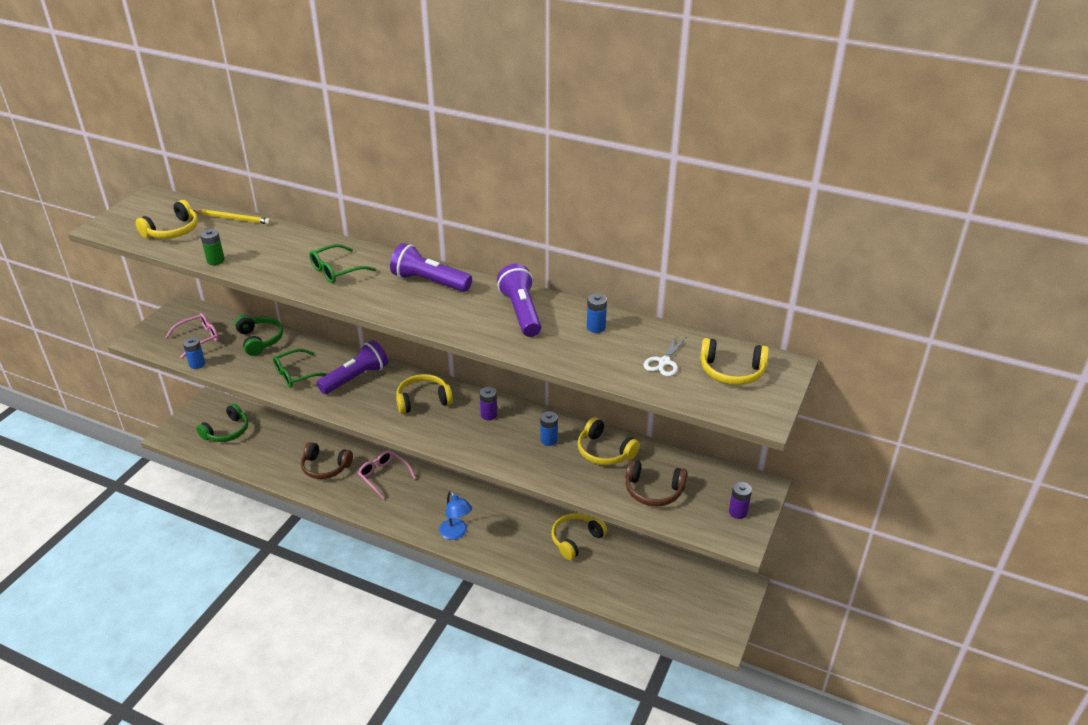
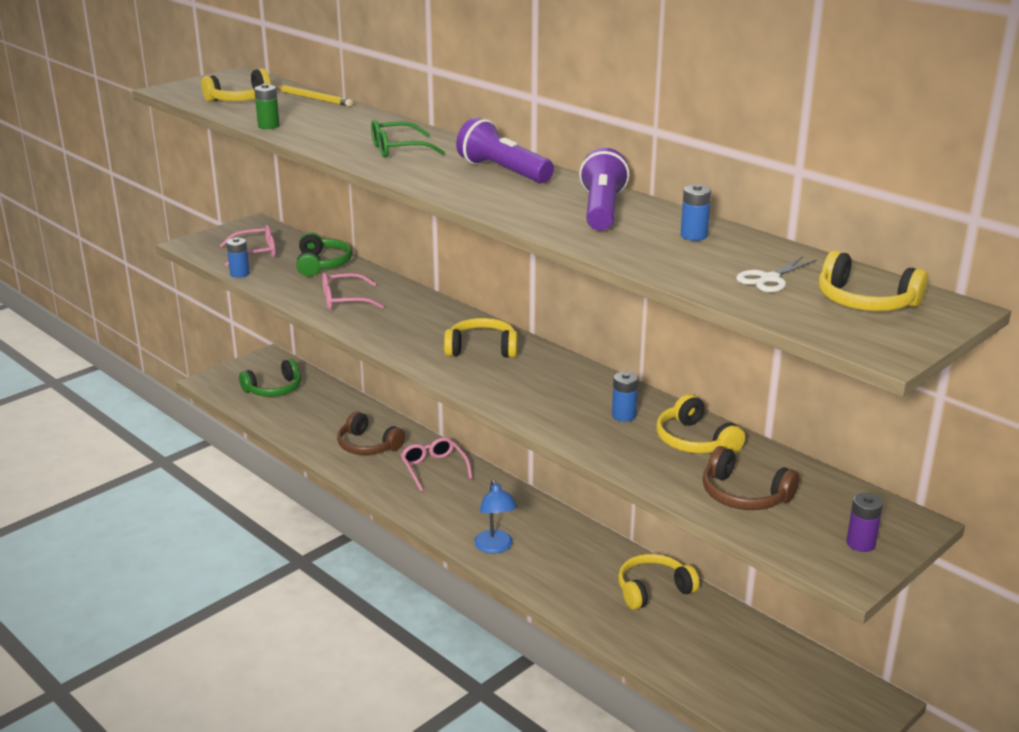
camera: 20 degrees right, 10 degrees down
(296, 374) = (344, 300): green glasses -> pink glasses
(356, 378) = (412, 315): purple flashlight -> none
(489, 415) = (557, 377): purple battery -> none

